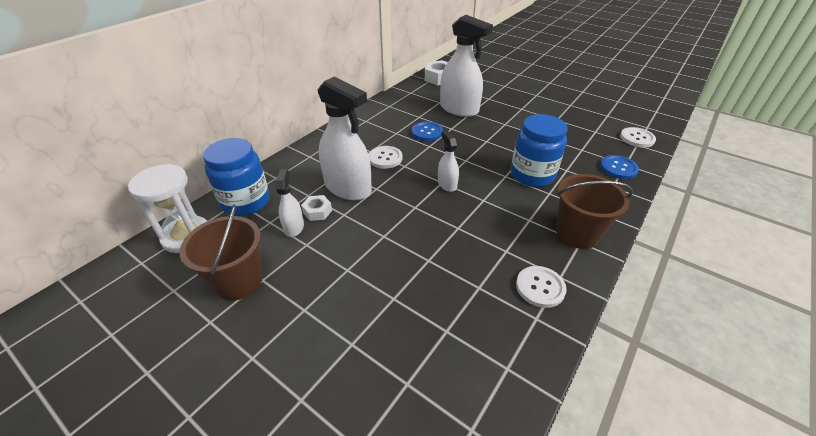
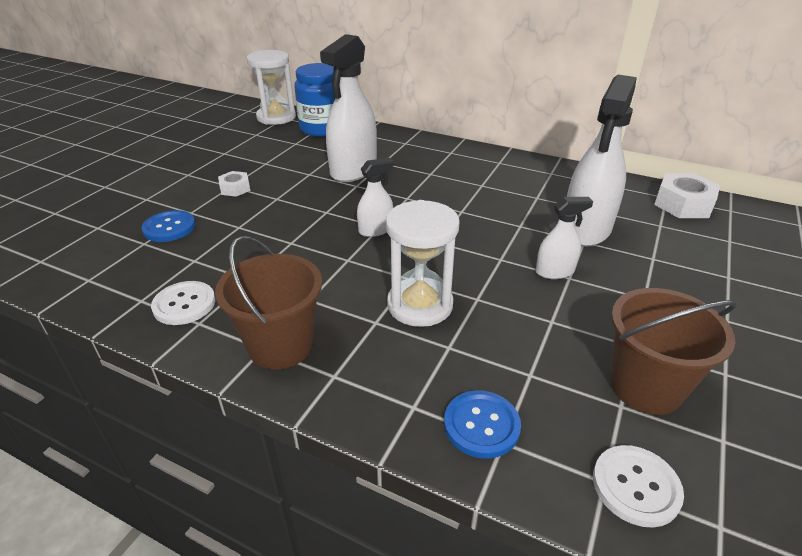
camera: 80 degrees right, 5 degrees down
(238, 281) = (223, 145): brown bucket -> brown bucket (645, 387)
(294, 227) = (288, 154): white spray bottle -> white spray bottle (555, 271)
(317, 211) = (312, 160): white nut -> white nut (235, 188)
(385, 158) = (418, 184): white button -> none
(427, 132) = (495, 207): blue button -> blue button (169, 228)
(532, 175) = (420, 305): blue jar -> white hourglass

